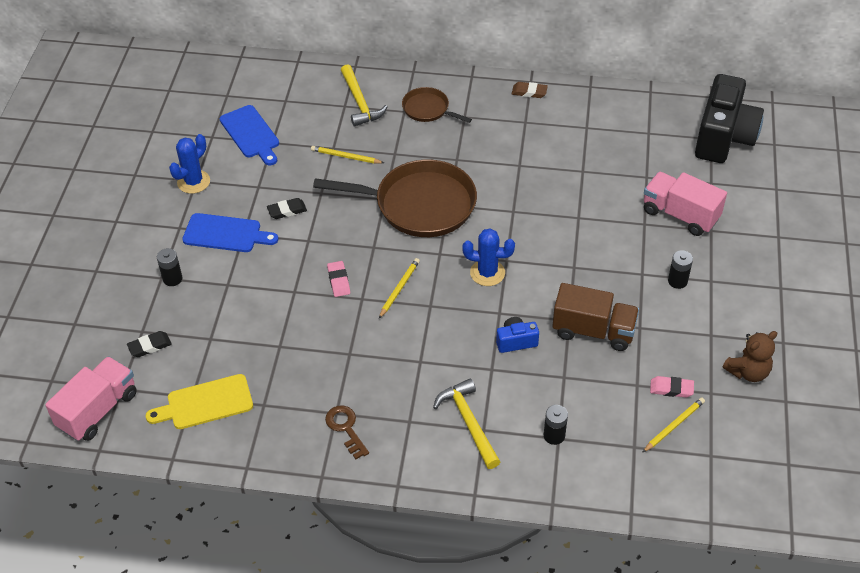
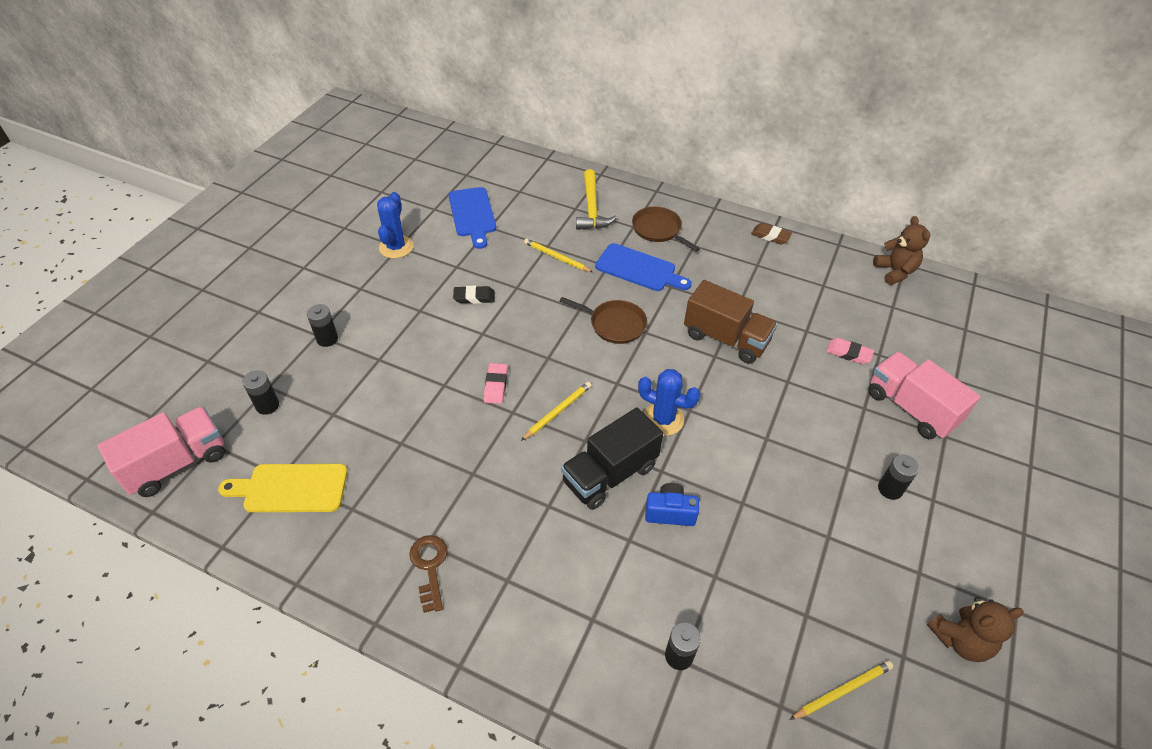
camera: 15 degrees right, 0 degrees up
(149, 346) = (267, 405): black eraser -> black battery
(193, 182) = (396, 247): blue cactus -> blue cactus turned 45 degrees counterclockwise
(226, 234) = (402, 306): blue cutting board -> blue cutting board (639, 269)
(420, 205) = (614, 324): brown pan -> brown pan, size x0.50
(459, 326) = (610, 474): none -> black truck
(469, 422) = (578, 603): yellow hammer -> none
(593, 331) = (768, 525): brown truck -> brown truck (726, 338)
(643, 101) = (895, 272): none -> brown teddy bear
(671, 389) = (850, 634): pink eraser -> pink eraser (848, 353)
(723, 137) = (981, 331): black camera -> none

